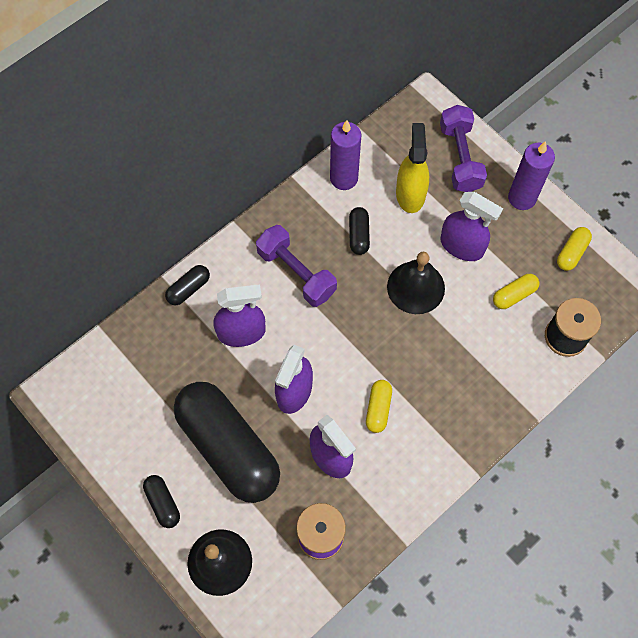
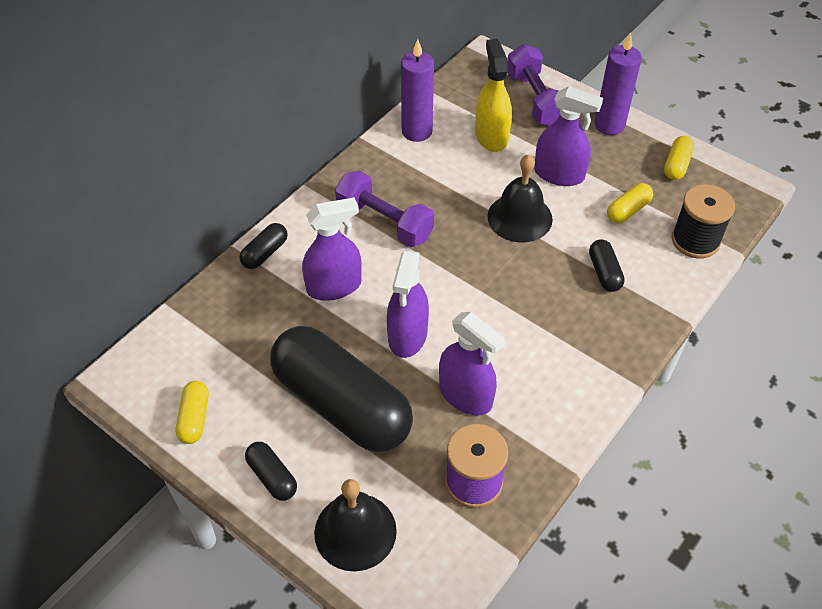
camera: 10 degrees left, 15 degrees down
(358, 235) = (445, 179): black capsule -> black capsule (604, 272)
(378, 409) = (508, 338): yellow capsule -> yellow capsule (194, 418)

